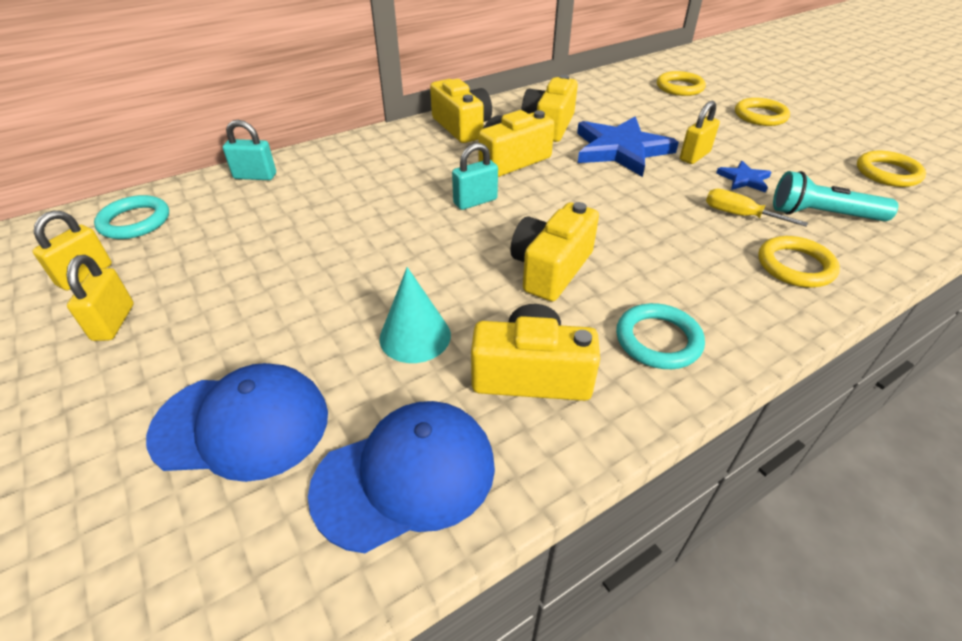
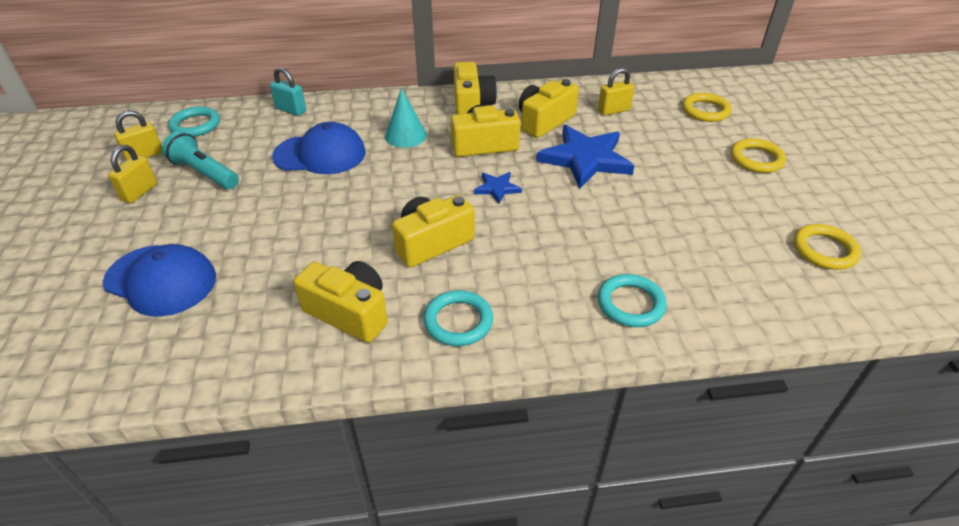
camera: 25 degrees right, 0 degrees up
(406, 476) = (222, 345): blue cap -> blue cap (320, 154)
(415, 336) = (299, 260): turquoise cone -> turquoise cone (405, 135)
(475, 201) = (425, 172): turquoise padlock -> none
(694, 156) = (646, 182): yellow padlock -> yellow padlock (613, 110)
(739, 215) = (629, 246): yellow screwdriver -> none
(744, 179) = (669, 216): blue star -> blue star (497, 188)
(795, 266) = (630, 304): yellow ring -> turquoise ring
(822, 215) = (708, 269): turquoise flashlight -> turquoise flashlight (204, 173)

